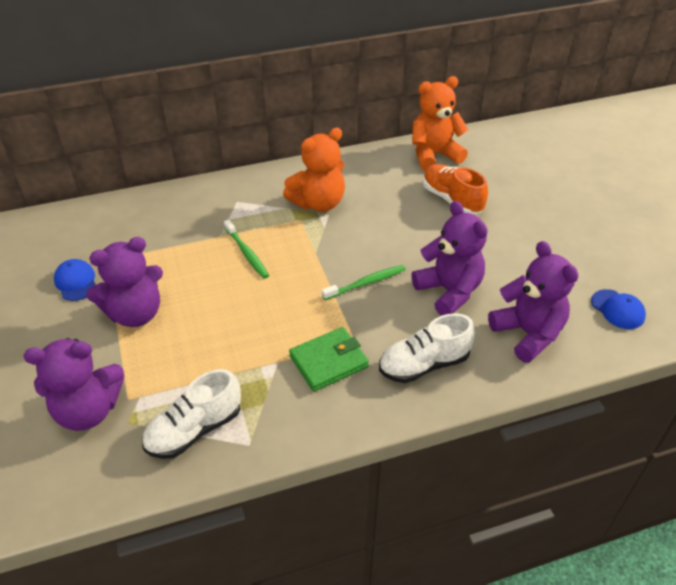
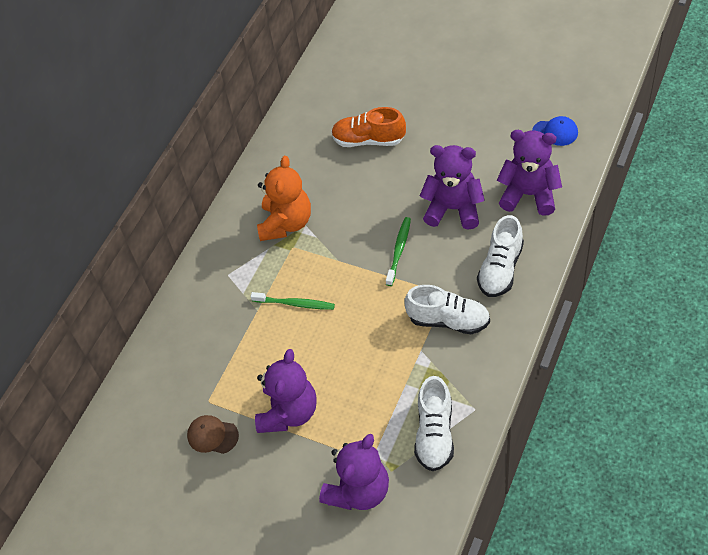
camera: 40 degrees left, 10 degrees up
(76, 282) = (212, 435): blue cap -> brown cap
(328, 361) = (448, 320): green wallet -> white shoe
(434, 155) = (310, 113): orange teddy bear -> none

